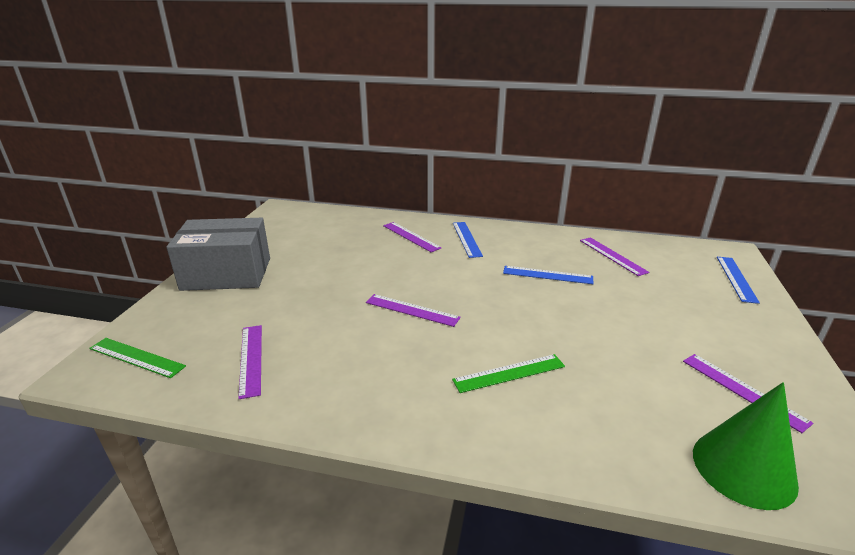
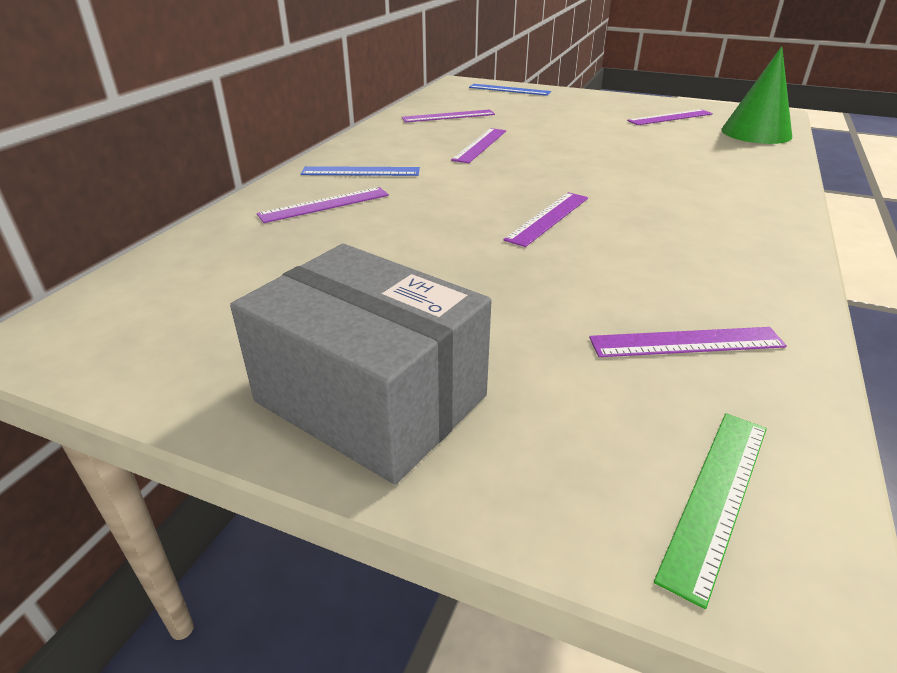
camera: 80 degrees left, 5 degrees up
(227, 274) = (371, 398): grey box -> grey box turned 60 degrees counterclockwise
(509, 373) = (671, 182): green ruler -> none
(547, 275) = (480, 145): blue ruler -> purple ruler

